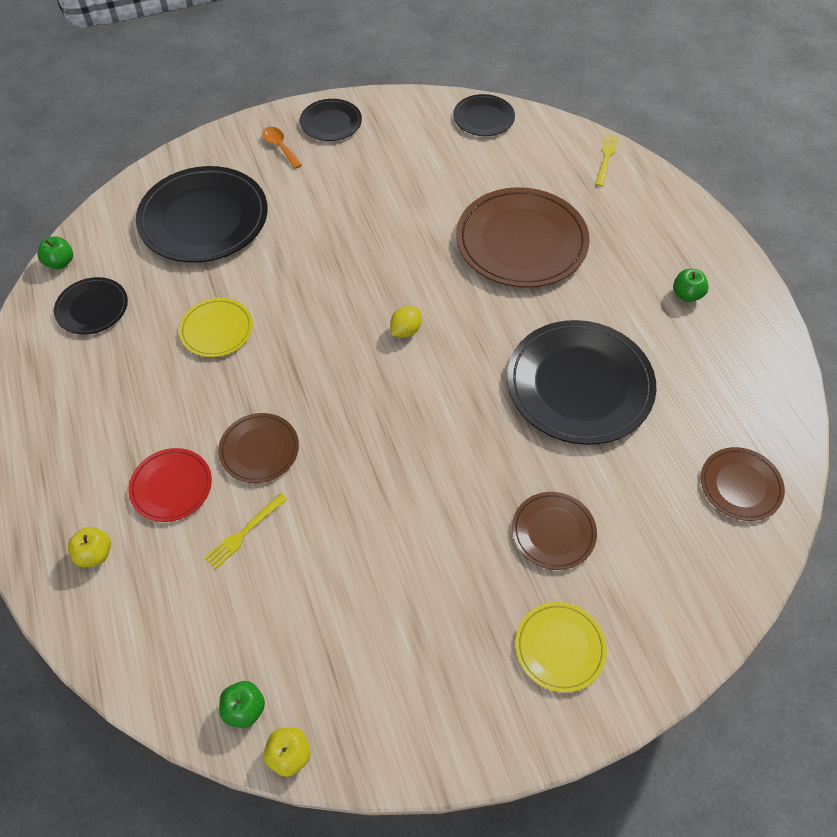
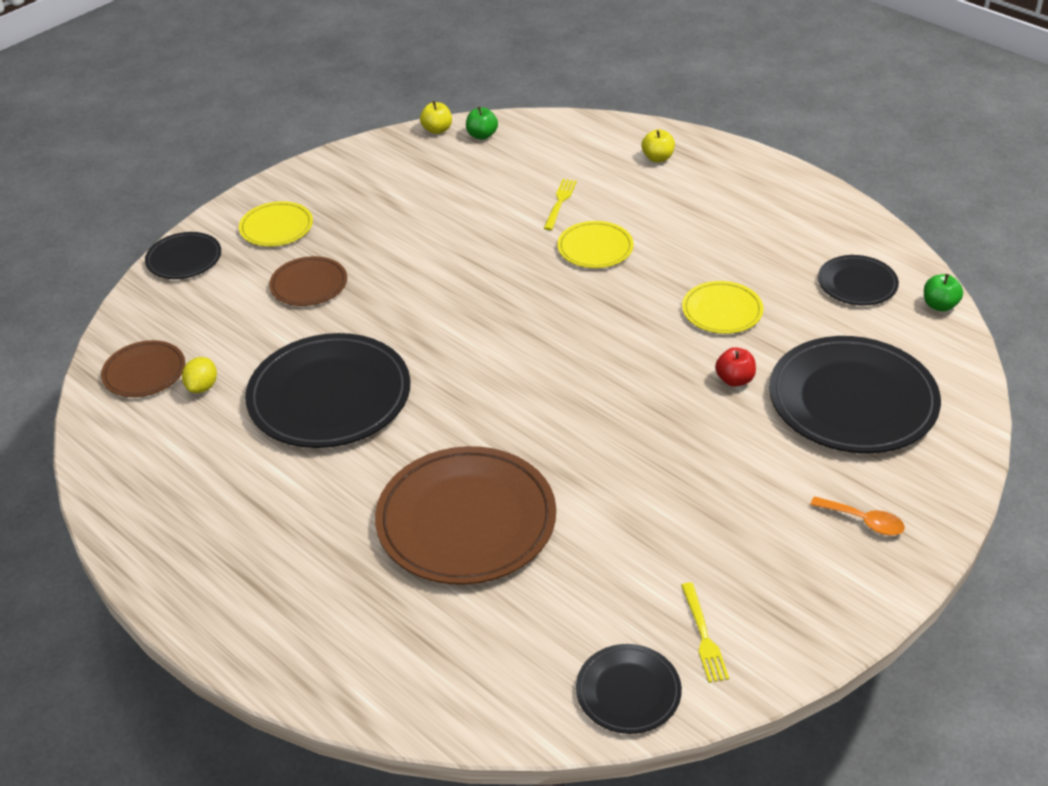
camera: 155 degrees right, 15 degrees down
(171, 486) = (643, 205): red plate -> none
(259, 450) = (595, 248): brown plate -> yellow plate
(265, 266) = (734, 380): none -> red apple
(331, 122) = (835, 586): black plate -> black plate (184, 259)
(405, 330) = (537, 378): yellow lemon -> yellow lemon (202, 387)
(606, 158) = (407, 696): yellow fork -> yellow fork (703, 635)
(686, 295) = (235, 534): green apple -> none

